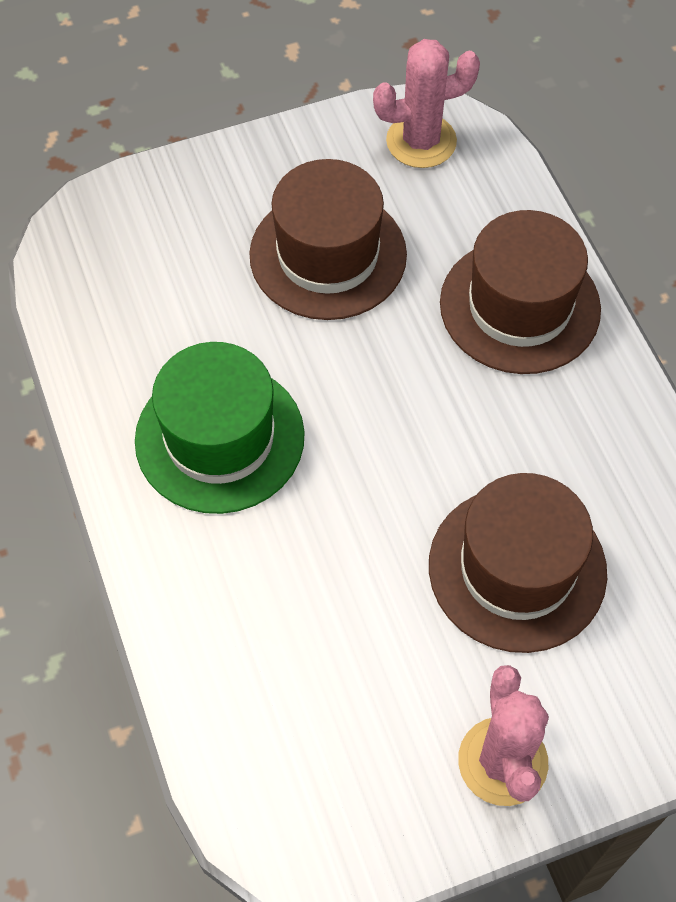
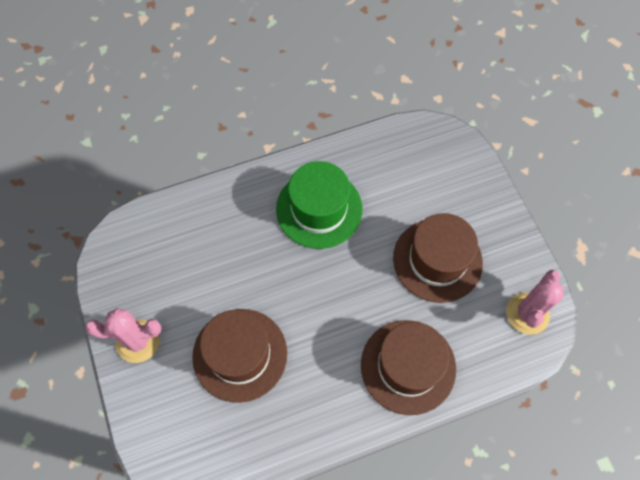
camera: 90 degrees right, 5 degrees up
(421, 141) = (527, 313): pink cactus -> pink cactus turned 45 degrees clockwise

